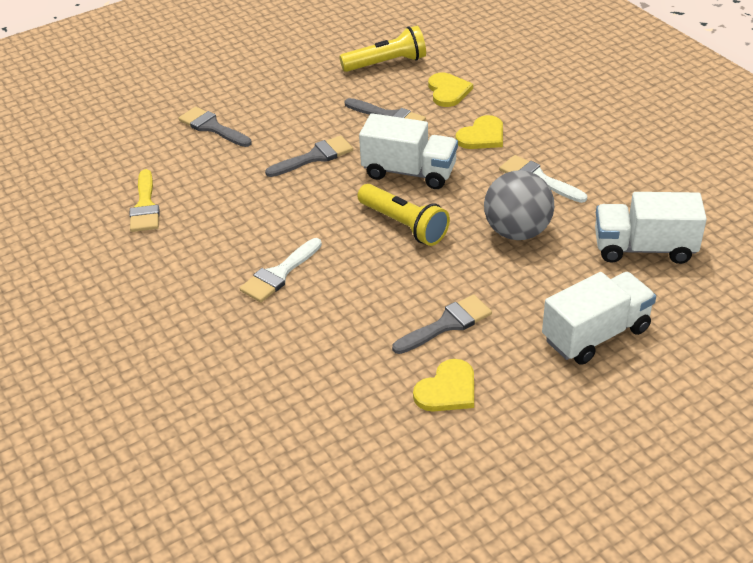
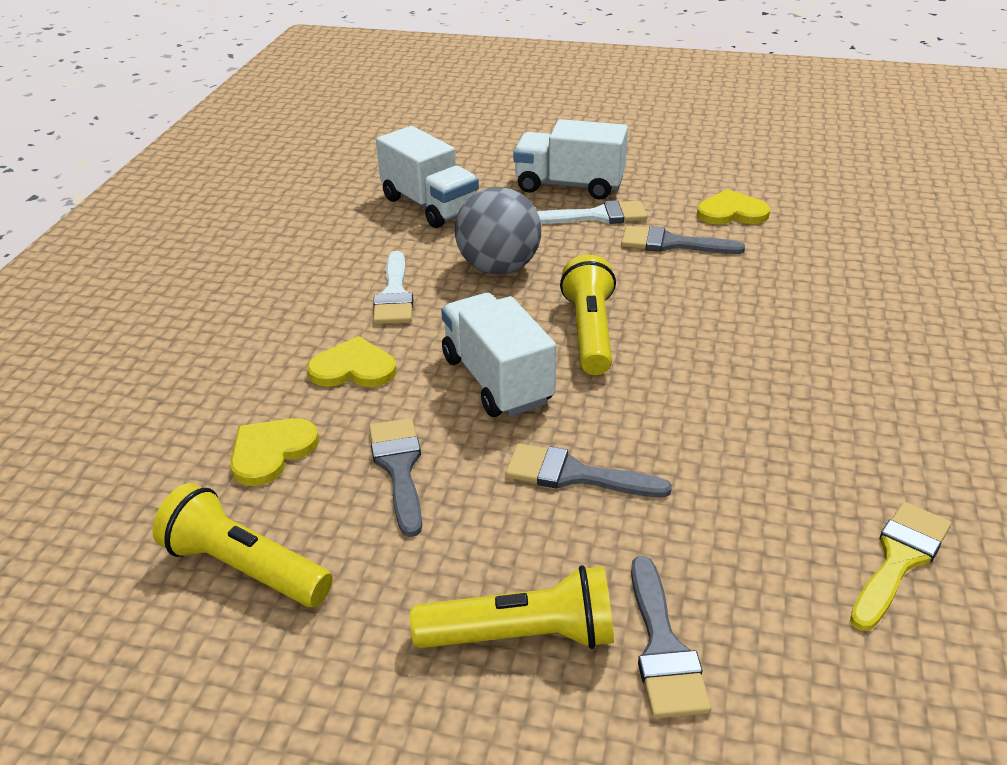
camera: 135 degrees left, 5 degrees down
(265, 103) = (521, 635): none -> yellow flashlight
(279, 274) = (785, 362): white brush -> white brush (598, 216)

